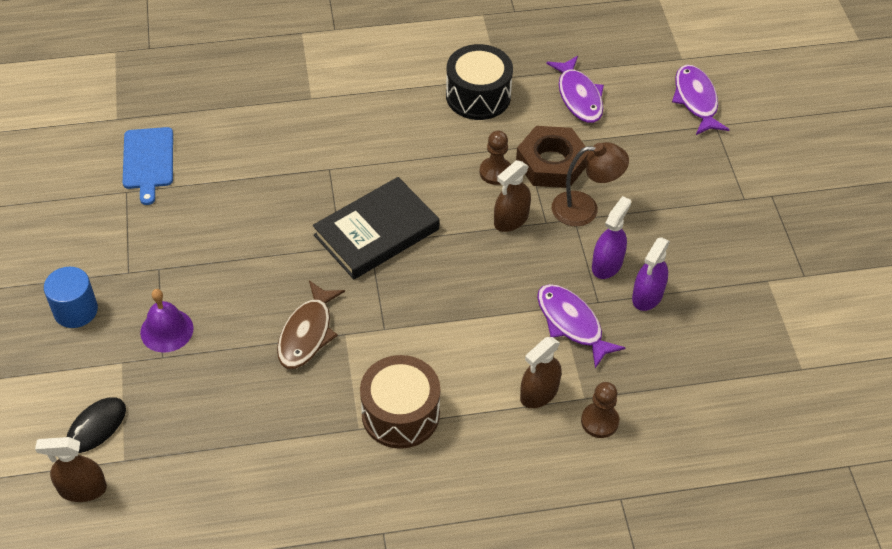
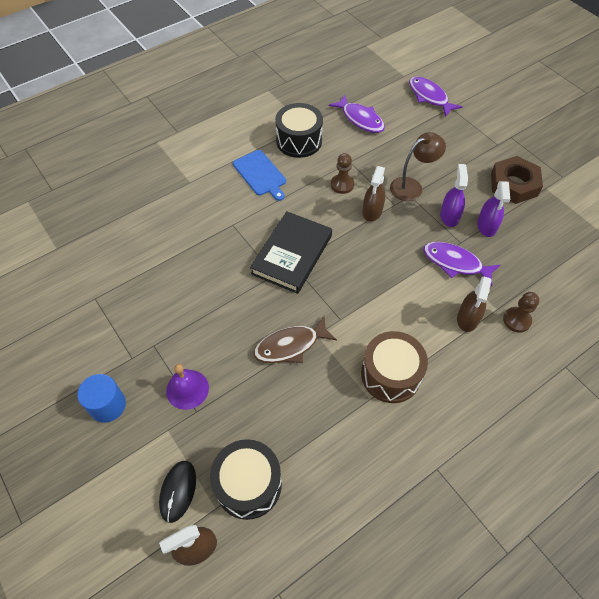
camera: 25 degrees left, 5 degrees up
(148, 161) = (99, 269): blue cutting board -> blue cutting board (260, 174)
(171, 453) = (248, 484): none -> black drum
(307, 333) = (290, 345): brown fish -> brown fish turned 75 degrees clockwise
(551, 163) = (372, 166): brown nut -> brown nut (513, 184)

